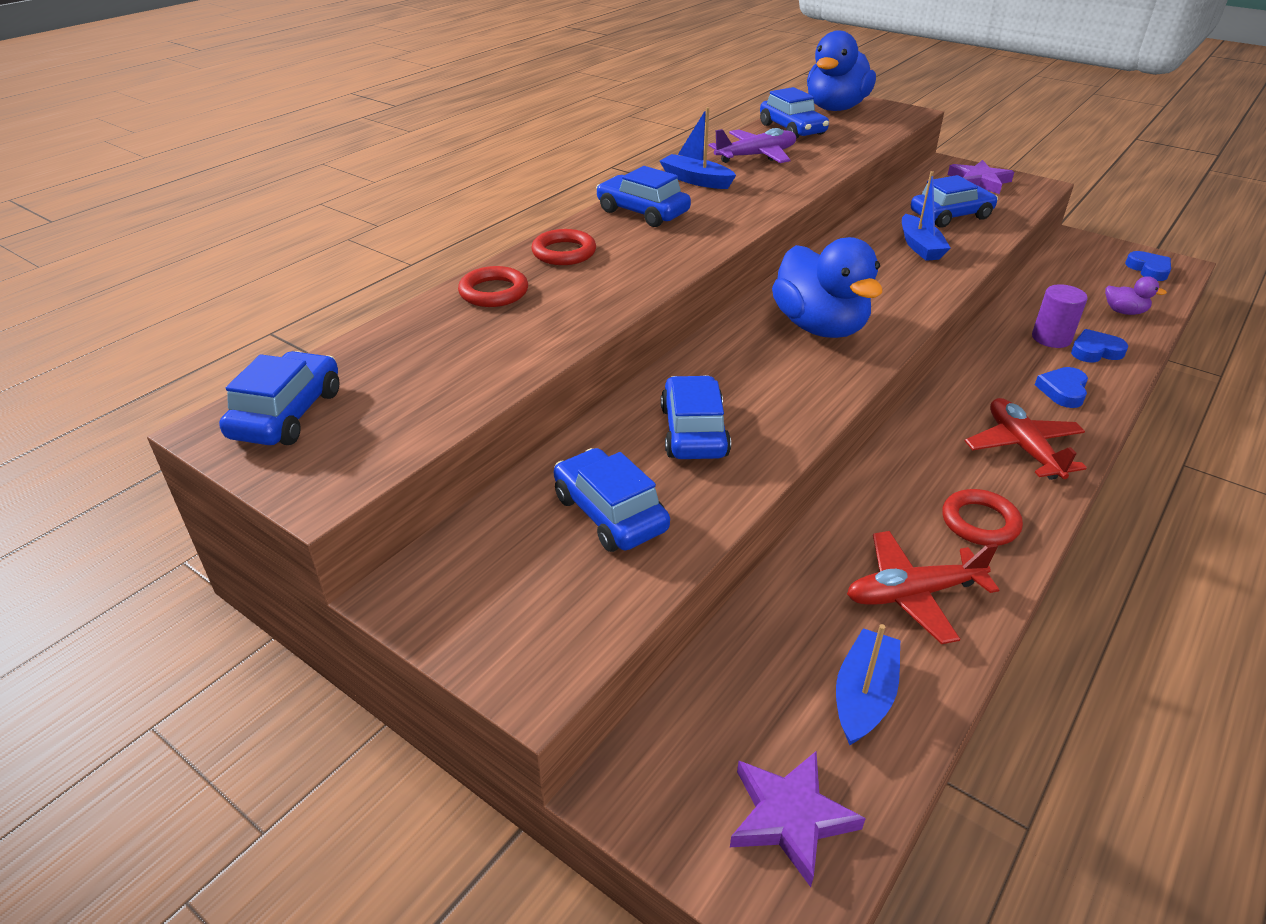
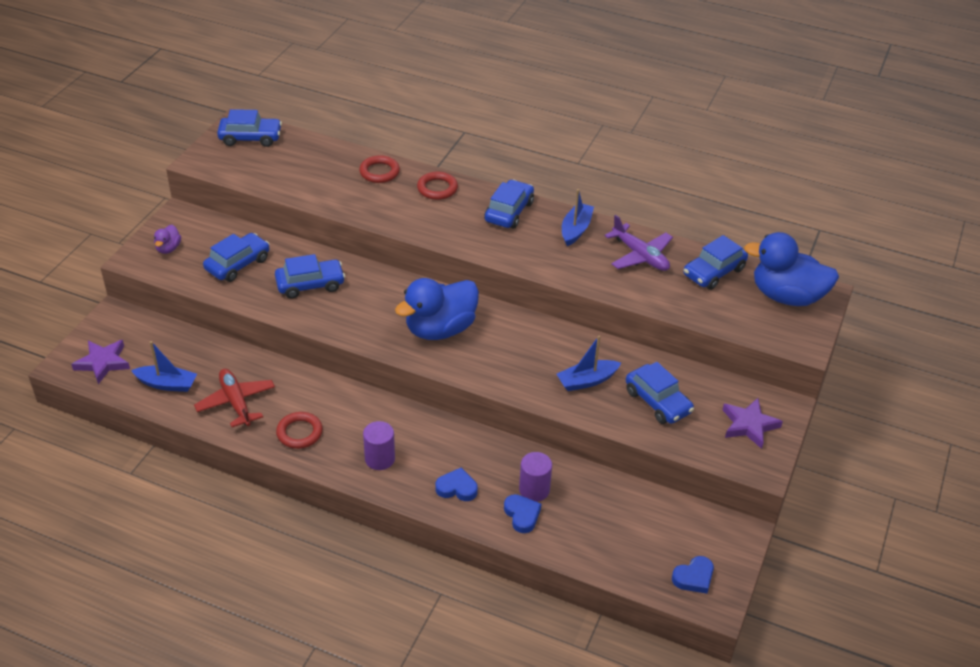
camera: 75 degrees right, 5 degrees up
(1022, 447) = (380, 459): red plane -> purple cylinder
(1124, 312) = (598, 544): purple duck -> purple duck (168, 248)

